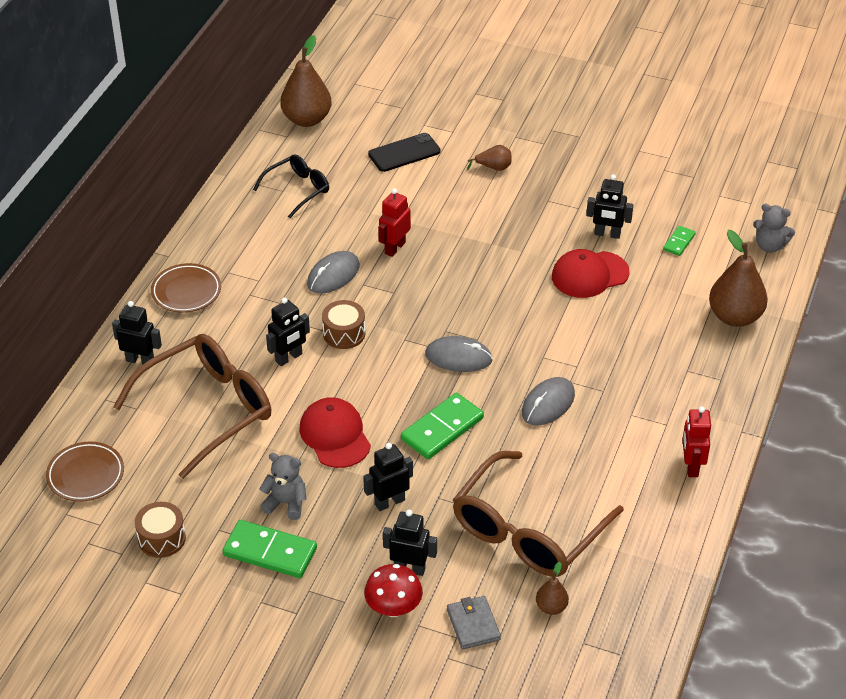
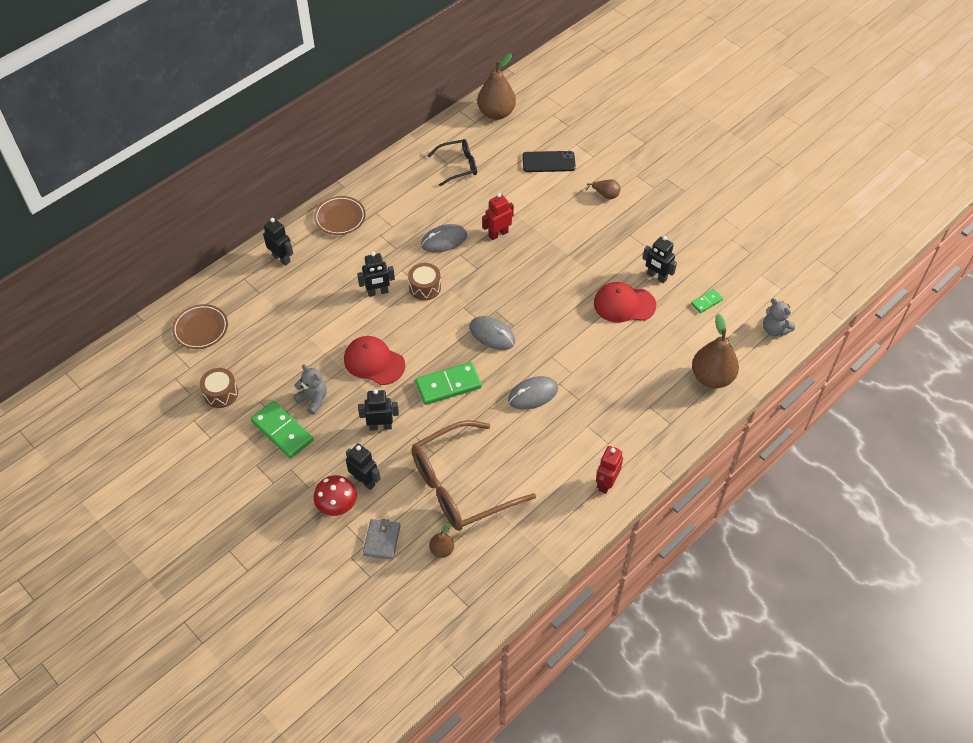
camera: 25 degrees right, 10 degrees up
(207, 409) = (303, 311): brown glasses -> none
(335, 435) = (374, 362): red cap -> red cap turned 60 degrees counterclockwise

